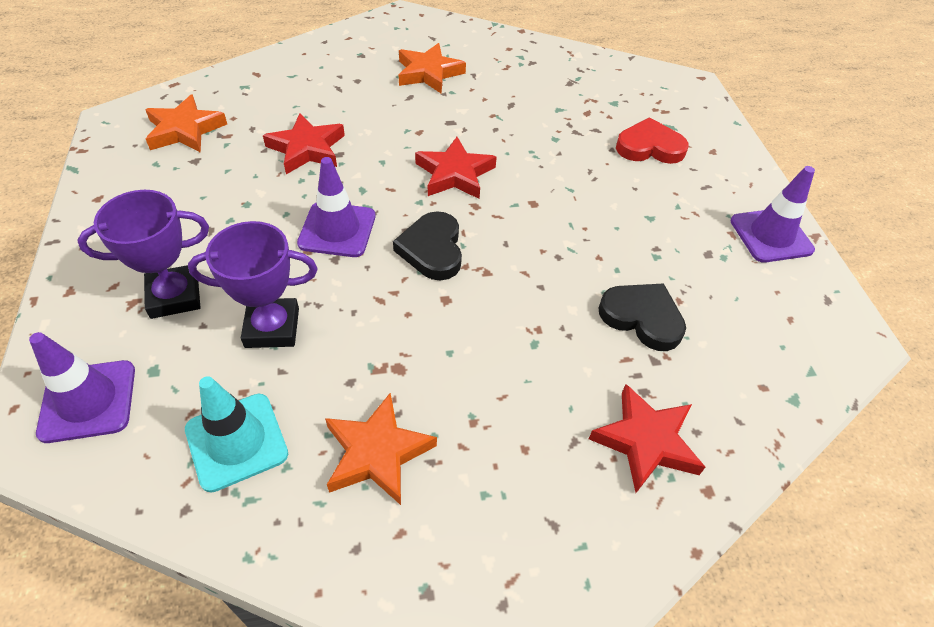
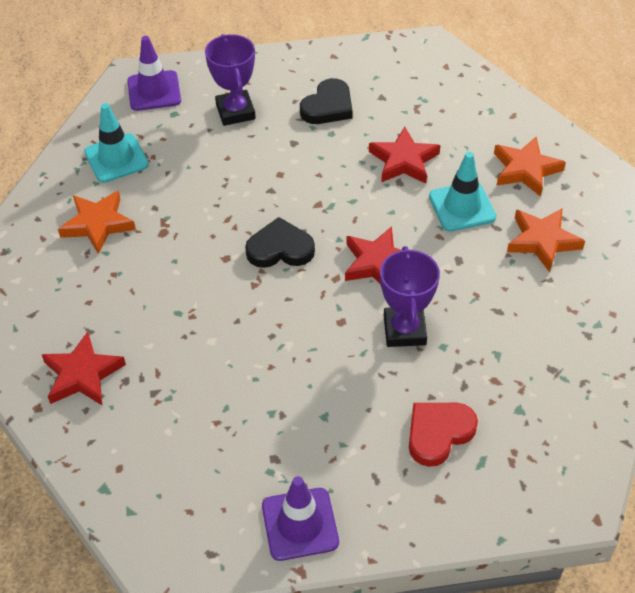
camera: 95 degrees right, 0 degrees up
(185, 130) = (420, 85): orange star -> orange star (525, 170)
(272, 327) = (204, 163): purple trophy -> purple trophy (404, 330)
(337, 230) = (302, 189): purple traffic cone -> none
(381, 114) = (462, 207): none -> turquoise traffic cone
(642, 318) = (198, 390): black heart -> black heart (328, 106)
(649, 147) = (438, 433): red heart -> red heart turned 135 degrees counterclockwise

